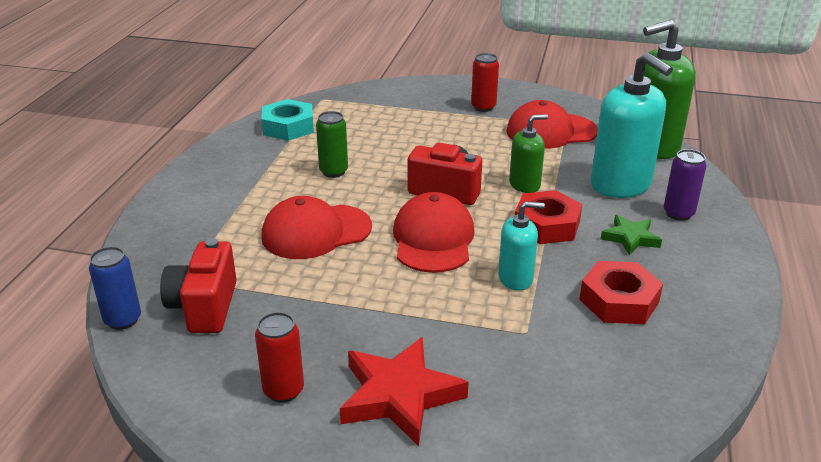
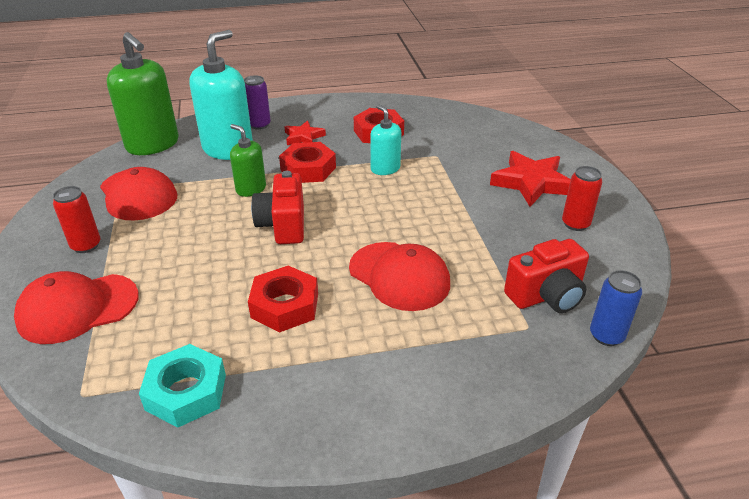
camera: 115 degrees left, 5 degrees up
(333, 171) = (285, 305): green can -> red nut
(433, 239) = (363, 212): red cap -> red cap (78, 308)
(630, 238) = (303, 137): green star -> red star

